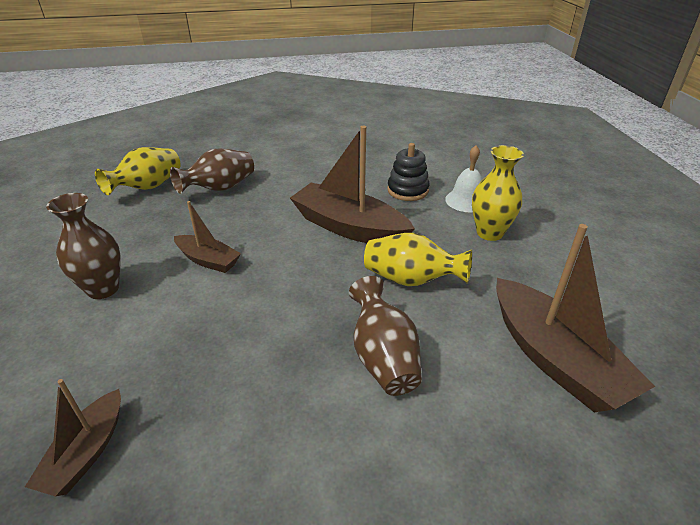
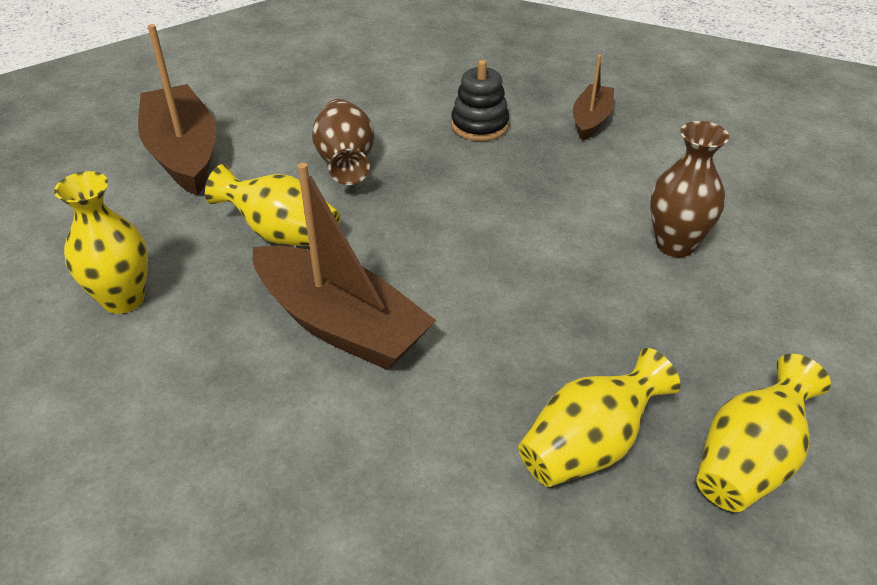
camera: 175 degrees left, 5 degrees up
(208, 260) = (554, 277): brown boat -> none
(220, 188) = (588, 446): brown vase -> yellow vase
(407, 190) = (199, 412): black stacking toy -> black stacking toy (479, 125)
(466, 200) = (105, 374): white bell -> none

